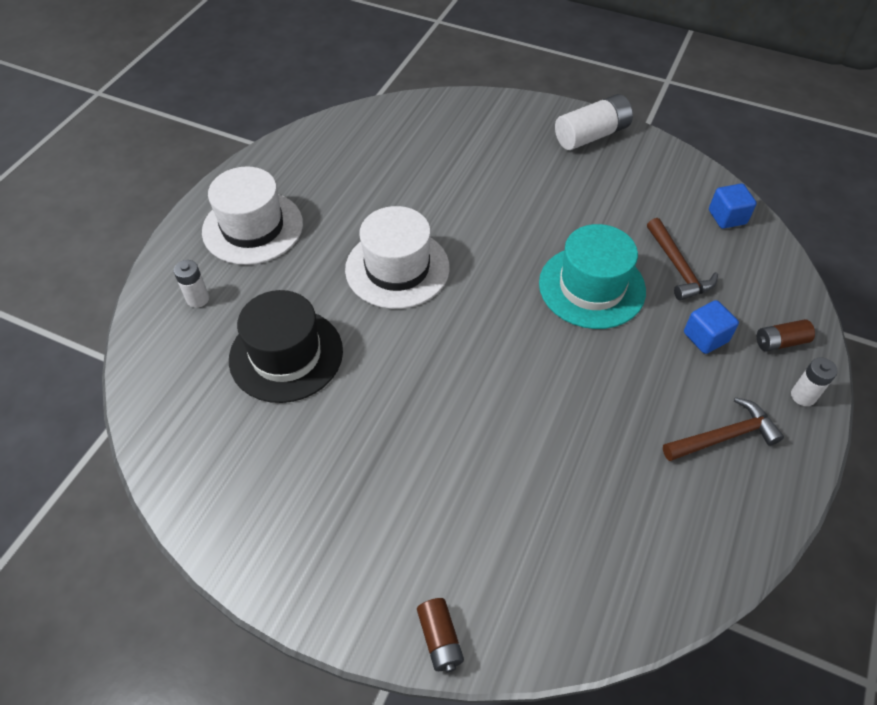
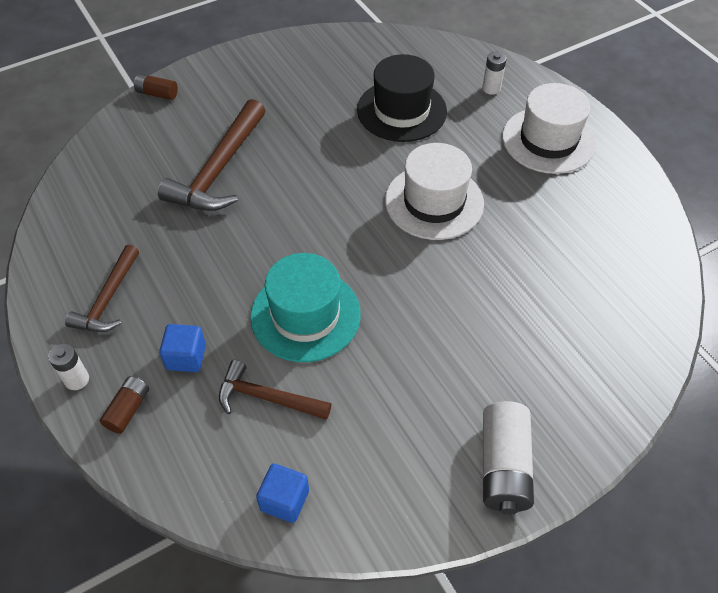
camera: 125 degrees right, 0 degrees up
(501, 464) = (219, 169): none -> brown hammer

